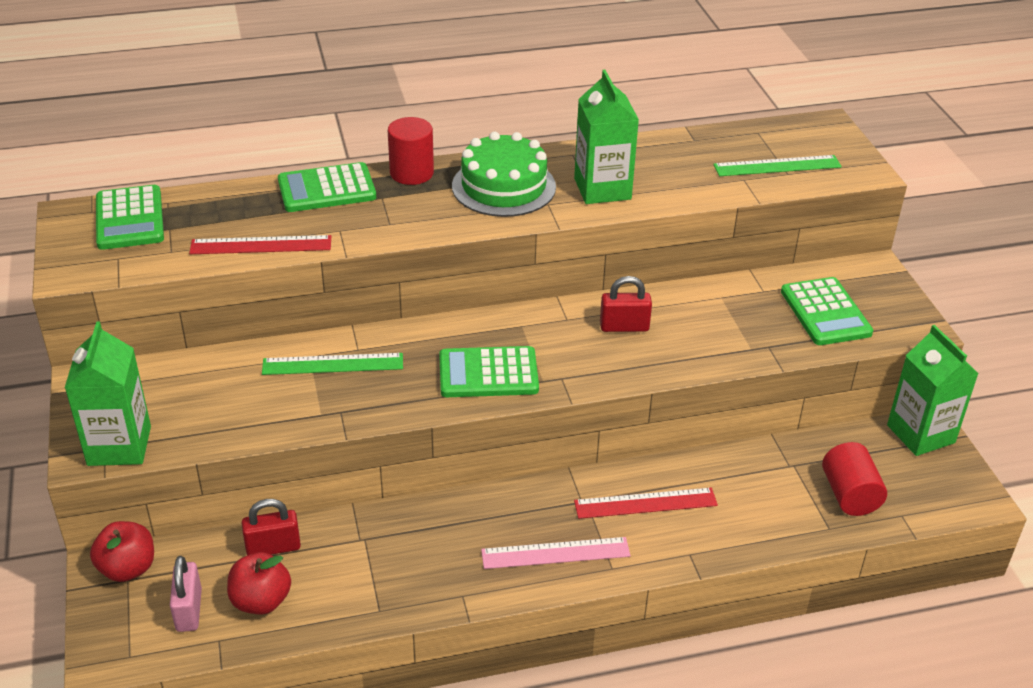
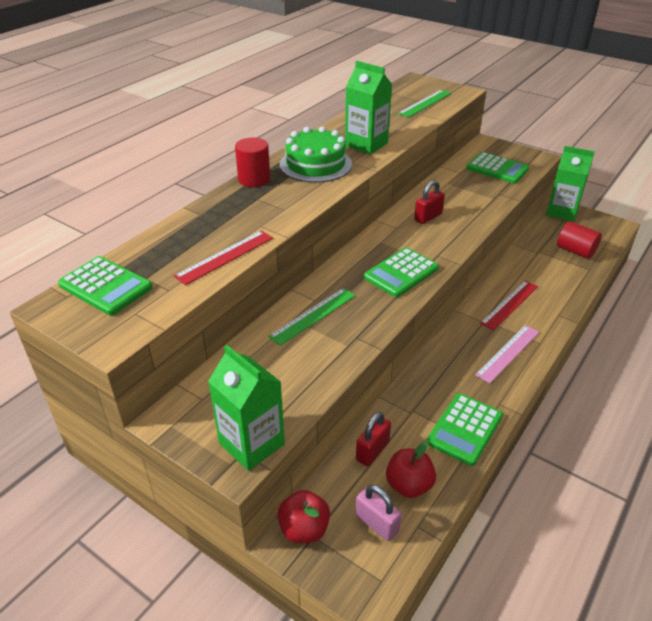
camera: 40 degrees left, 0 degrees up
(327, 189) = (216, 209): green calculator -> green calculator (465, 429)

